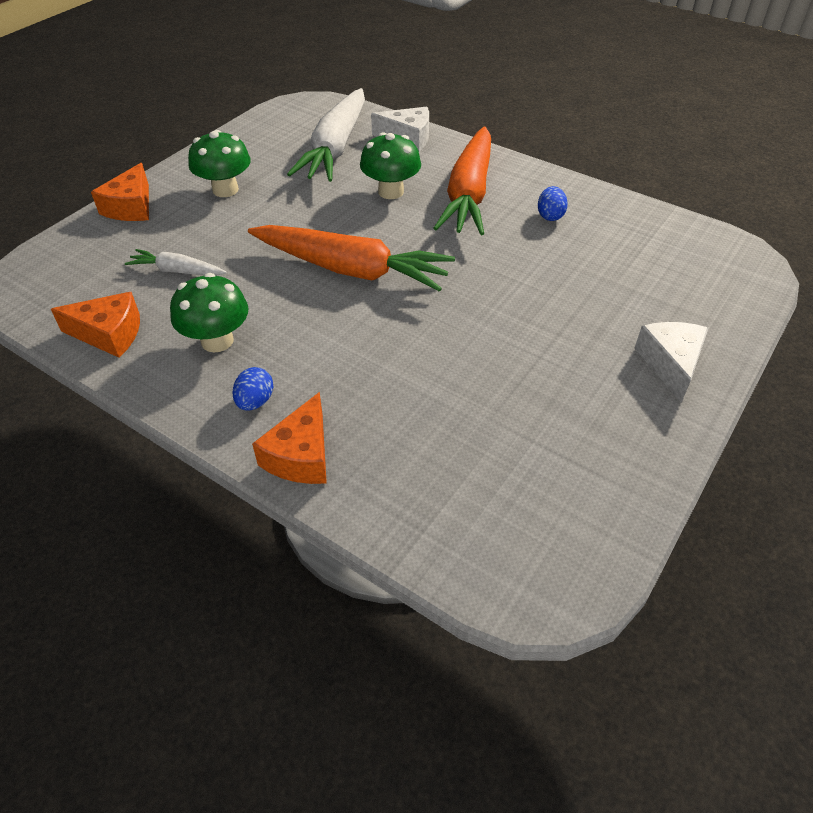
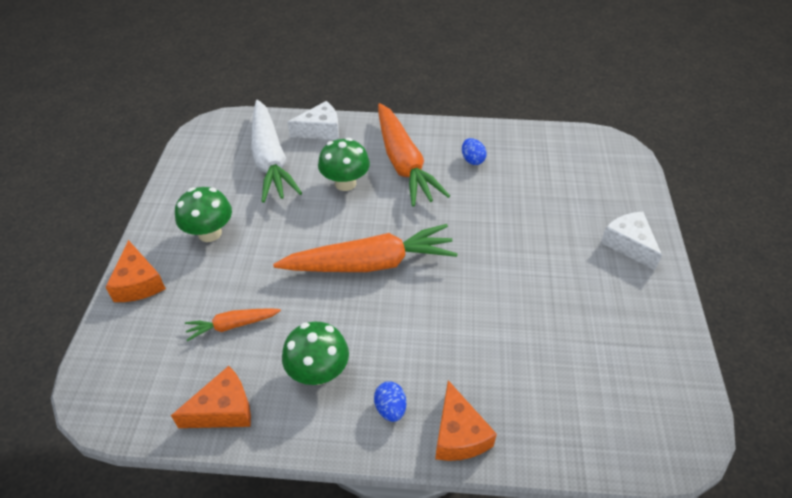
camera: 30 degrees left, 0 degrees up
(177, 271) = (232, 325): white carrot -> orange carrot

